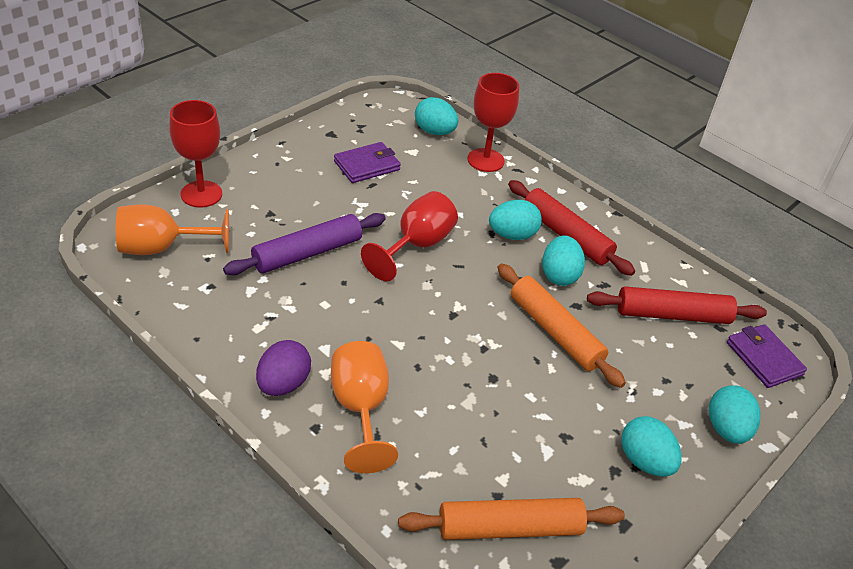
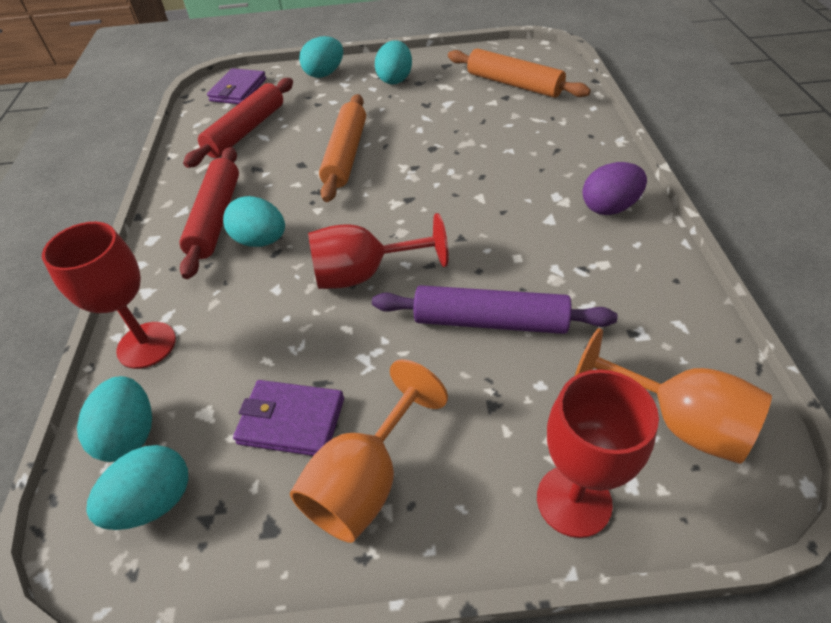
camera: 130 degrees left, 5 degrees up
(360, 409) = (556, 167): orange goblet -> orange goblet (365, 480)
(559, 275) = (278, 189): turquoise egg -> turquoise egg (154, 502)
(672, 315) = (246, 131): red rolling pin -> red rolling pin turned 75 degrees clockwise

